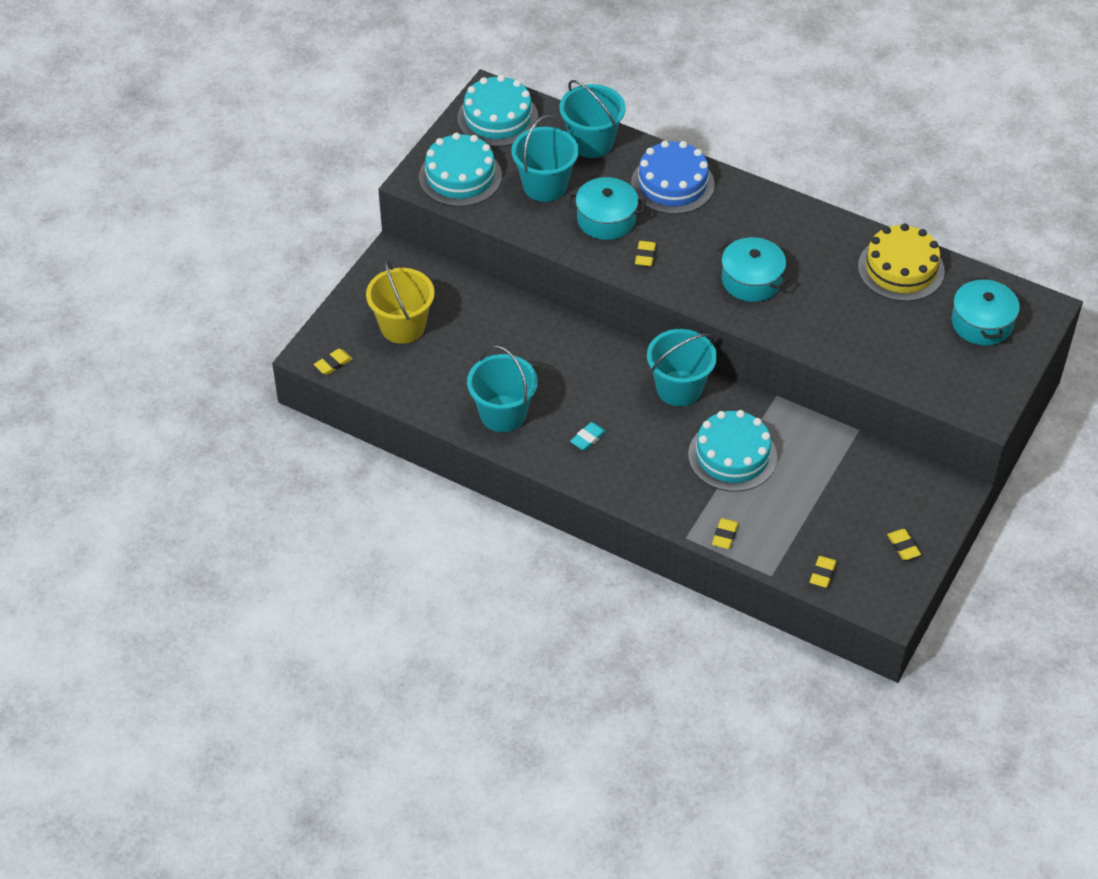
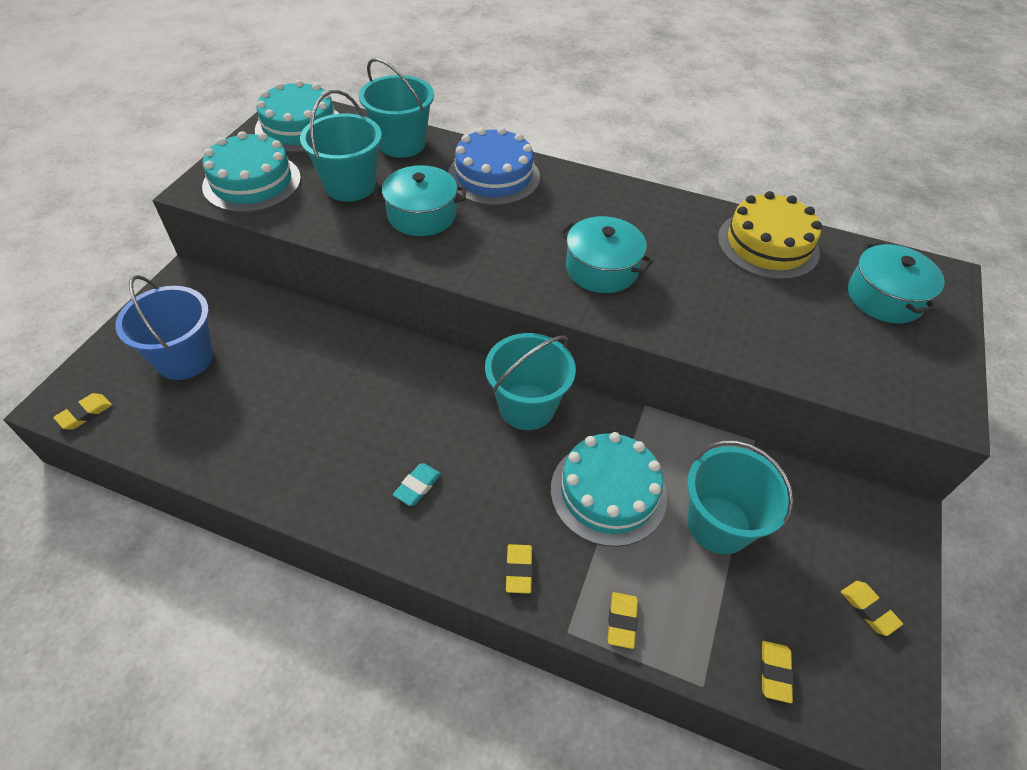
camera: 10 degrees left, 0 degrees up
(402, 326) = (185, 358): yellow bucket -> blue bucket
(503, 414) = (304, 462): turquoise bucket -> turquoise bucket (718, 524)
(645, 256) = (471, 250): yellow eraser -> yellow eraser (519, 570)

